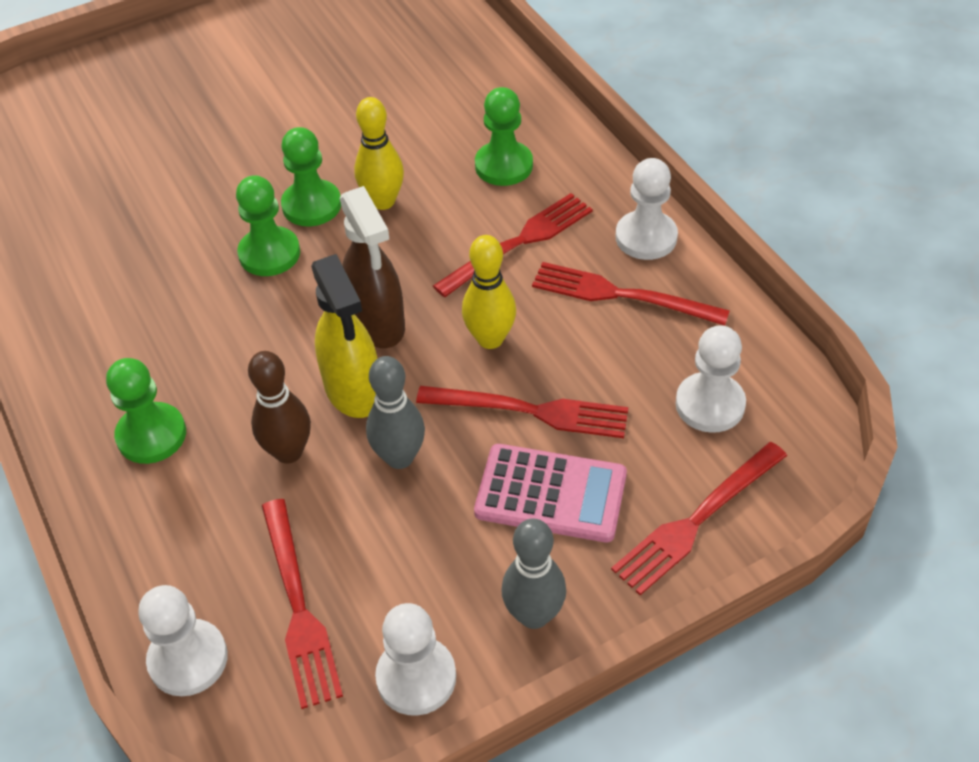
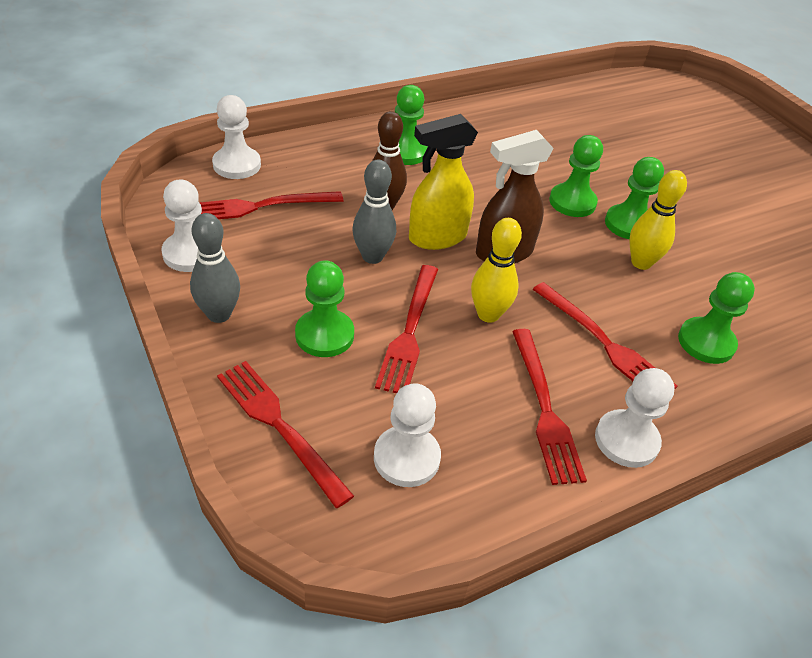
camera: 85 degrees right, 5 degrees down
(551, 494) = (324, 335): pink calculator -> green pawn
(621, 295) = (544, 409): red fork -> red fork turned 150 degrees clockwise

